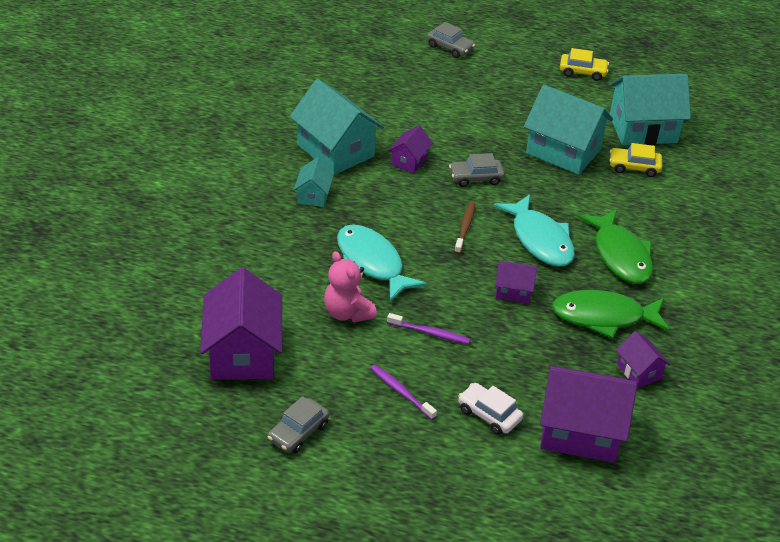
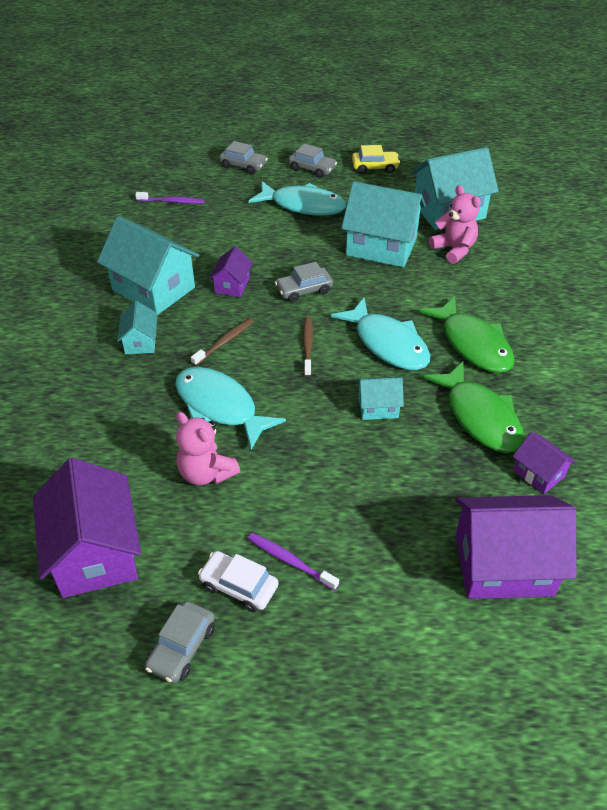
camera: 10 degrees left, 5 degrees up
(389, 210) = (224, 342): none -> brown toothbrush
(430, 333) = (303, 477): purple toothbrush -> purple toothbrush (172, 202)
(489, 414) = (397, 567): white car -> white car (239, 586)
(498, 98) = (303, 205): none -> turquoise fish
(513, 291) = (378, 407): purple house -> turquoise house
(518, 63) = (312, 169): none -> grey car
(603, 317) = (480, 417): green fish -> green fish turned 105 degrees counterclockwise
(634, 167) = (454, 249): yellow car -> pink teddy bear

